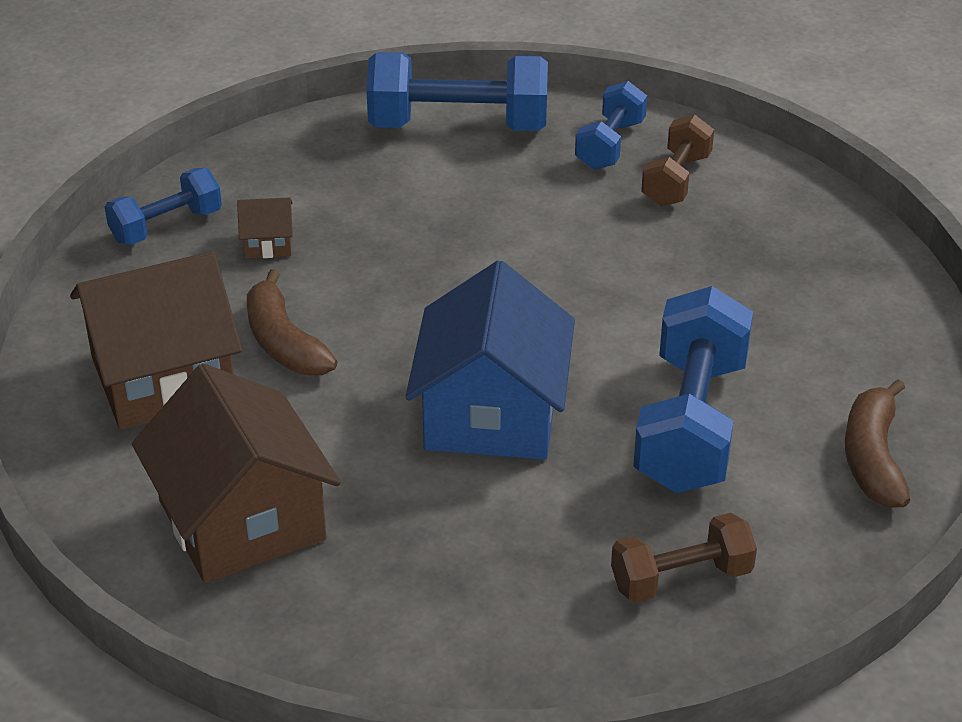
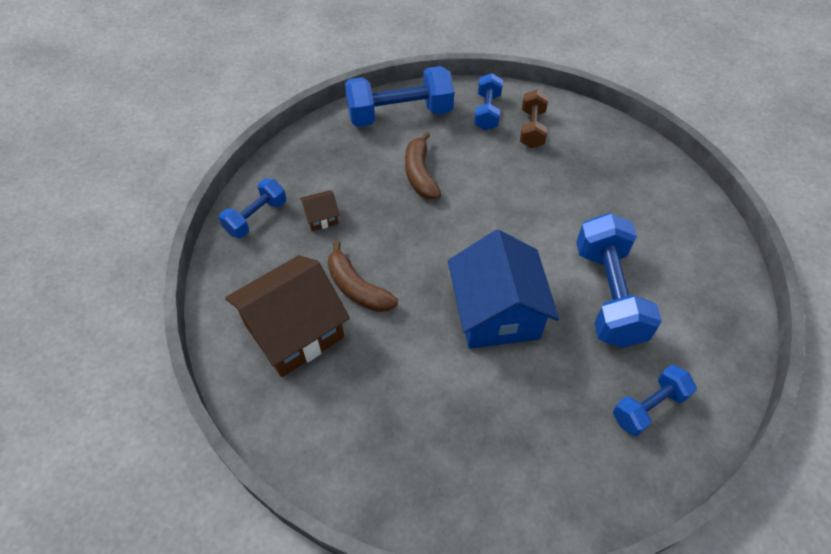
camera: 15 degrees left, 15 degrees up
(242, 520) = (381, 428): brown house -> none
(681, 578) = (648, 407): brown dumbbell -> blue dumbbell
(873, 457) = (712, 295): brown banana -> brown banana (420, 174)

